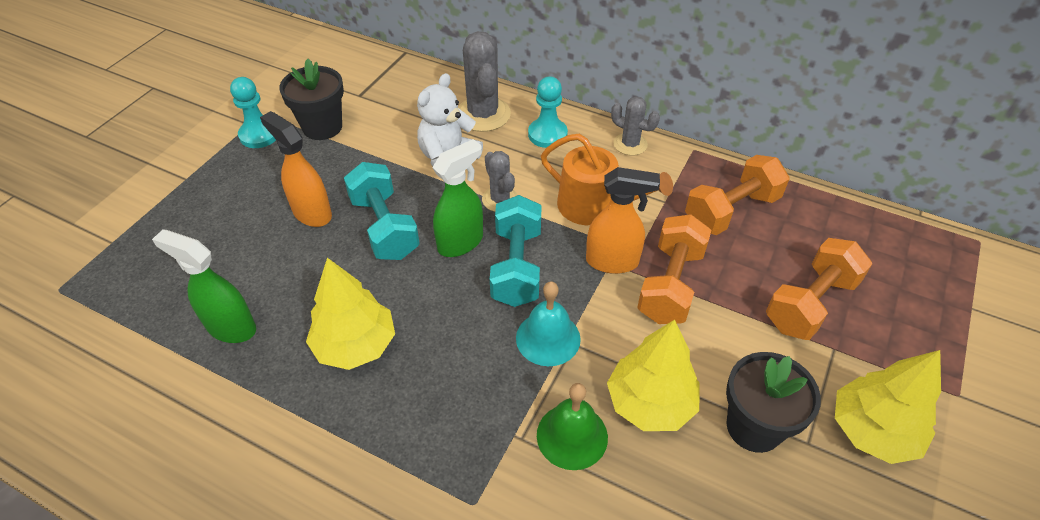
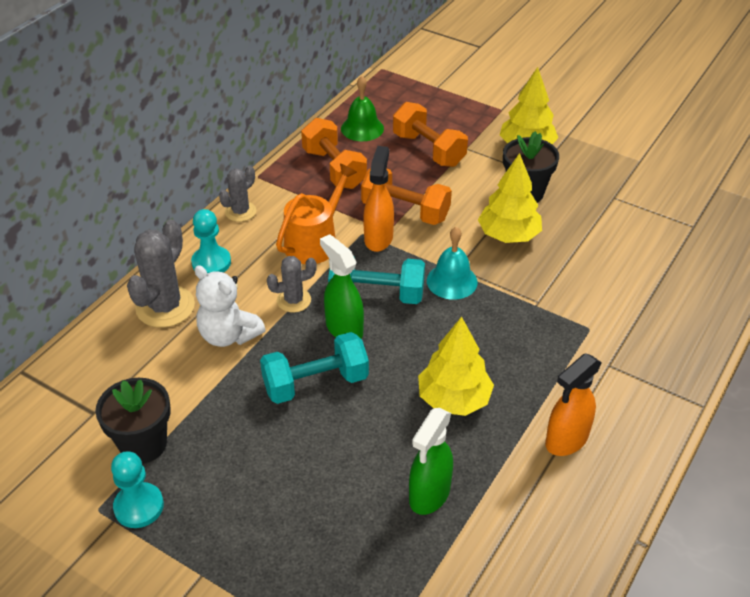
camera: 85 degrees left, 5 degrees down
(312, 213) = (285, 443): orange spray bottle -> orange spray bottle (566, 440)
(483, 114) = (165, 307): grey cactus -> grey cactus turned 60 degrees counterclockwise
(572, 436) = (535, 276): green bell -> green bell (362, 128)

